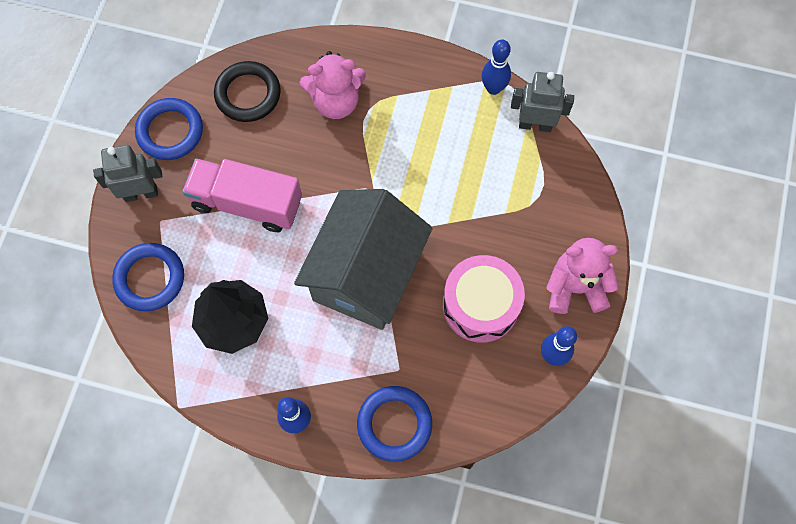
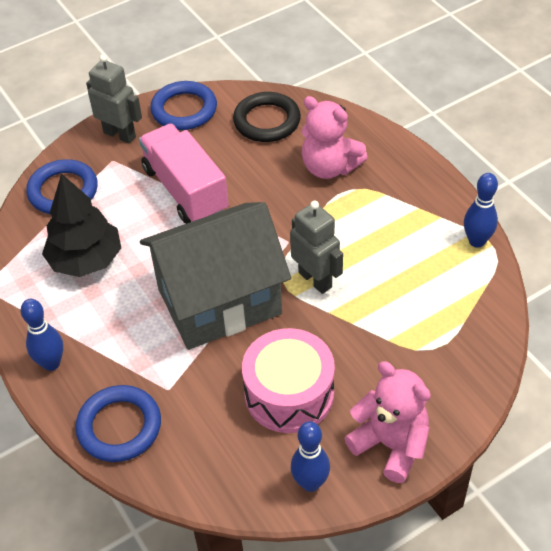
camera: 45 degrees right, 20 degrees down
(535, 124) = (487, 292): grey robot -> grey robot (315, 279)

